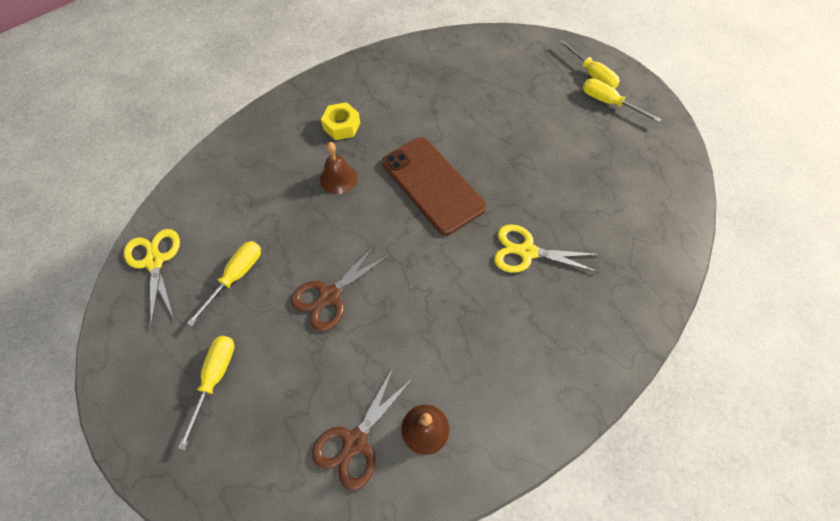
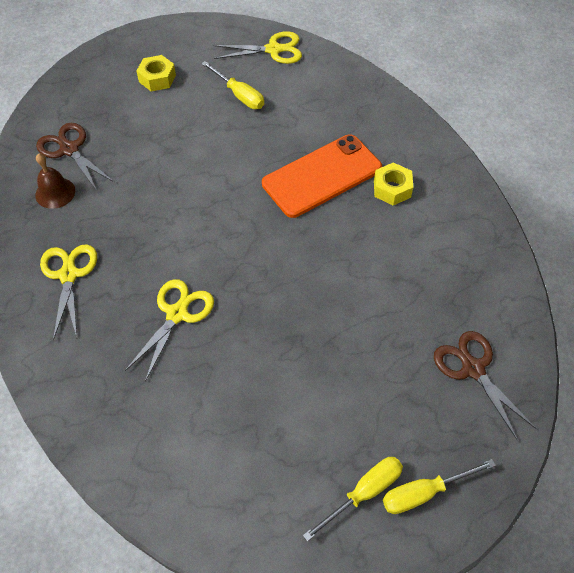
camera: 105 degrees right, 5 degrees down
(215, 379) = (157, 78): yellow screwdriver -> yellow nut
(329, 296) = (196, 151): brown scissors -> brown scissors (473, 368)
(338, 178) = (322, 176): brown bell -> orange phone
(432, 185) = (288, 252): brown phone -> none
(524, 364) = (69, 275): none -> yellow scissors

